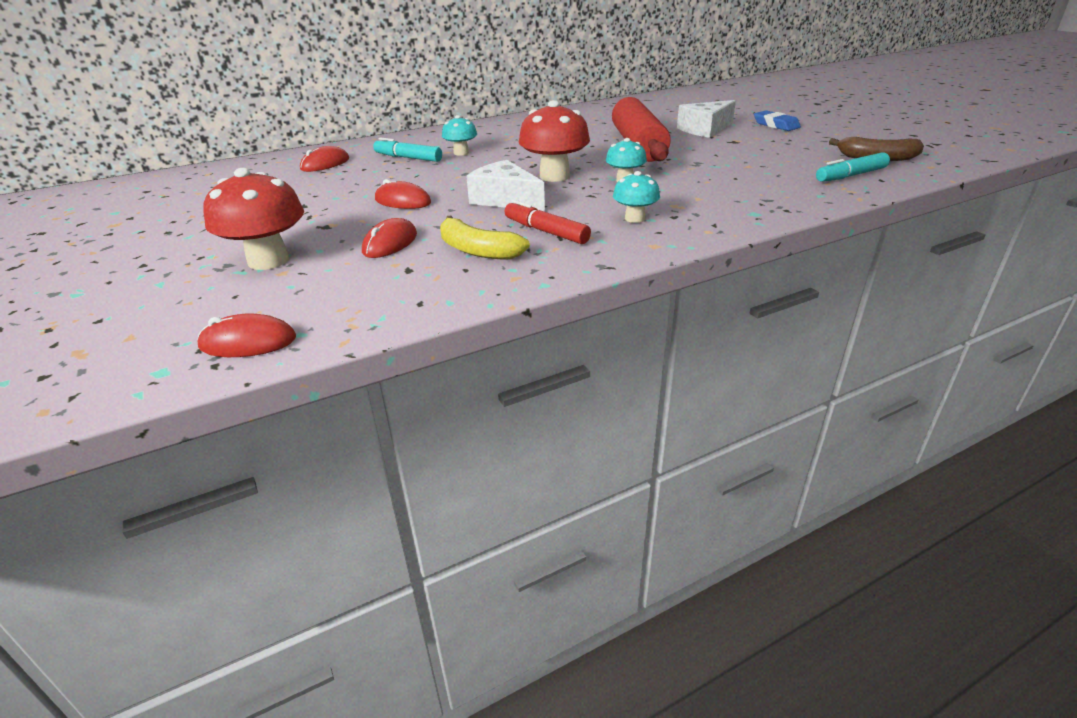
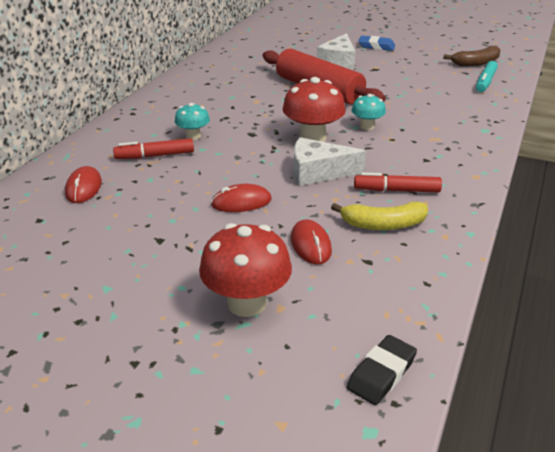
camera: 40 degrees left, 0 degrees up
(248, 342) = (381, 374): red mouse -> black eraser
(408, 158) = (155, 156): turquoise marker -> red marker
(635, 218) = (429, 158): turquoise mushroom -> none

